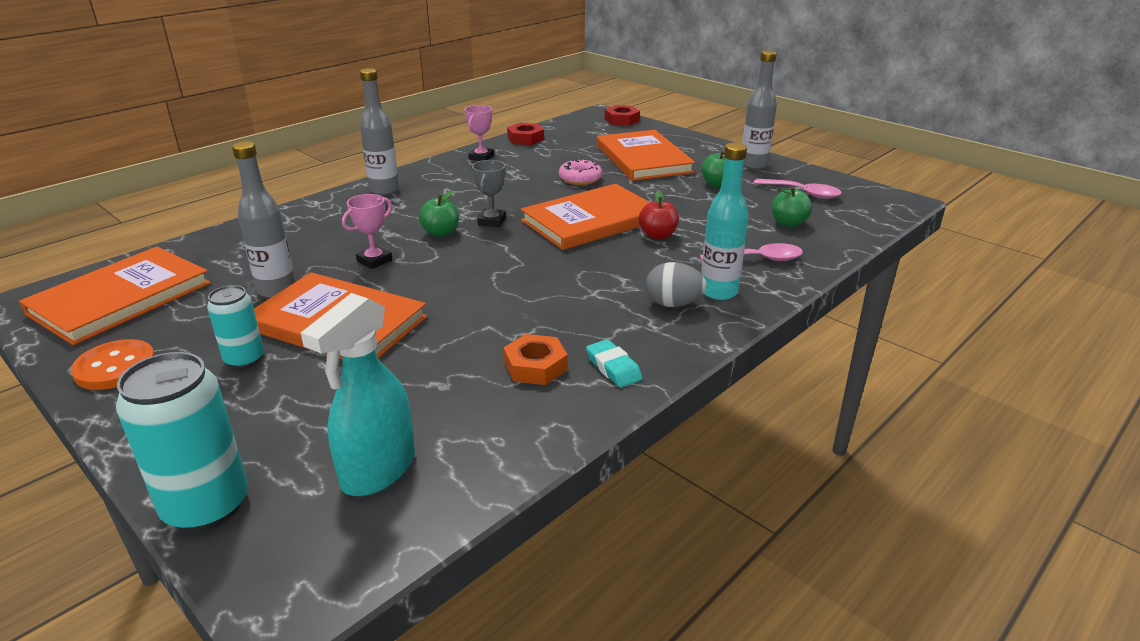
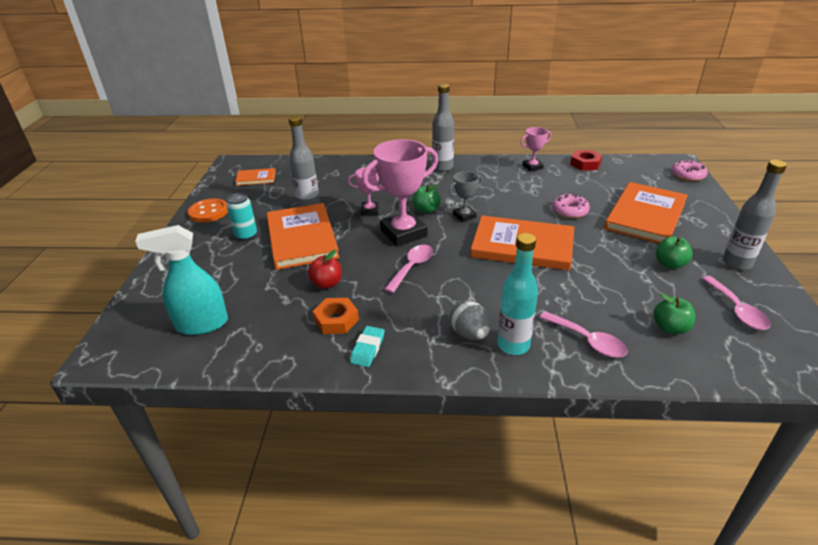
camera: 50 degrees right, 5 degrees up
(120, 298) = (256, 178): orange book -> orange book, size x0.48
(206, 506) = (142, 295): turquoise can -> none
(456, 262) = (403, 233): none -> pink trophy
(524, 284) = (412, 267): none -> pink spoon
(622, 120) = (687, 175): red nut -> pink donut
(658, 235) = (547, 280): red apple -> red apple (326, 284)

